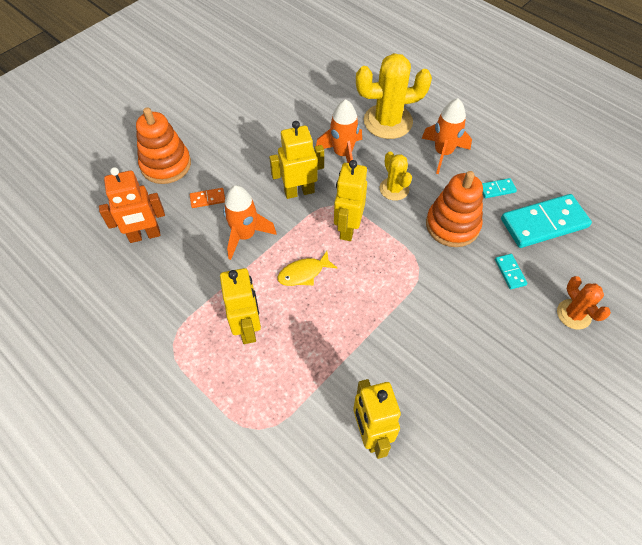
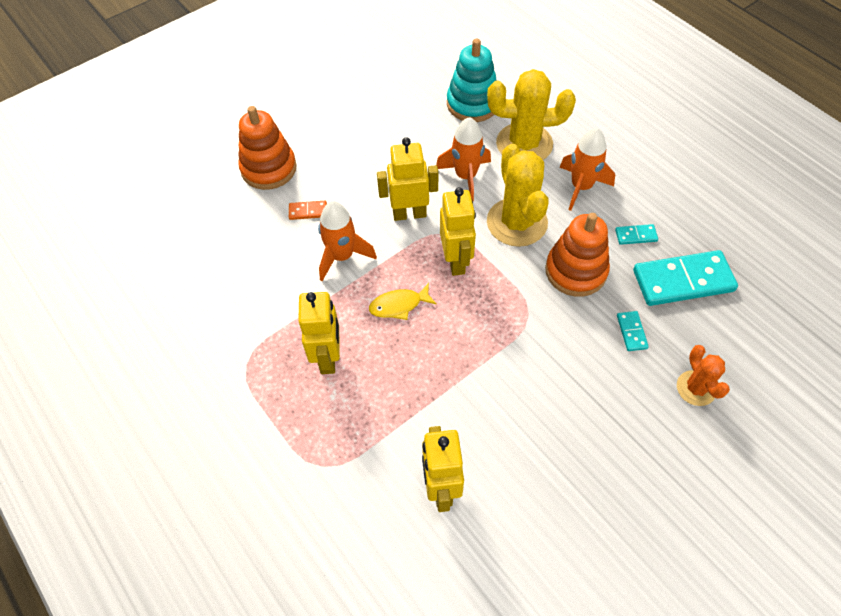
camera: 10 degrees right, 0 degrees up
(144, 235) = (234, 244): orange robot -> none
(337, 92) = (472, 104): none -> turquoise stacking toy
(347, 228) = (456, 261): yellow robot -> yellow robot turned 150 degrees clockwise
(394, 189) = (517, 222): yellow cactus -> yellow cactus, size x1.80

